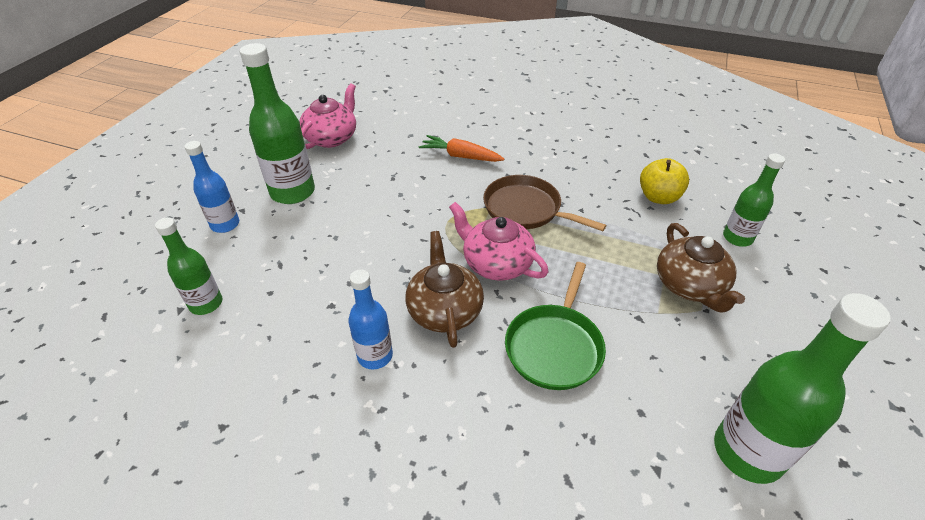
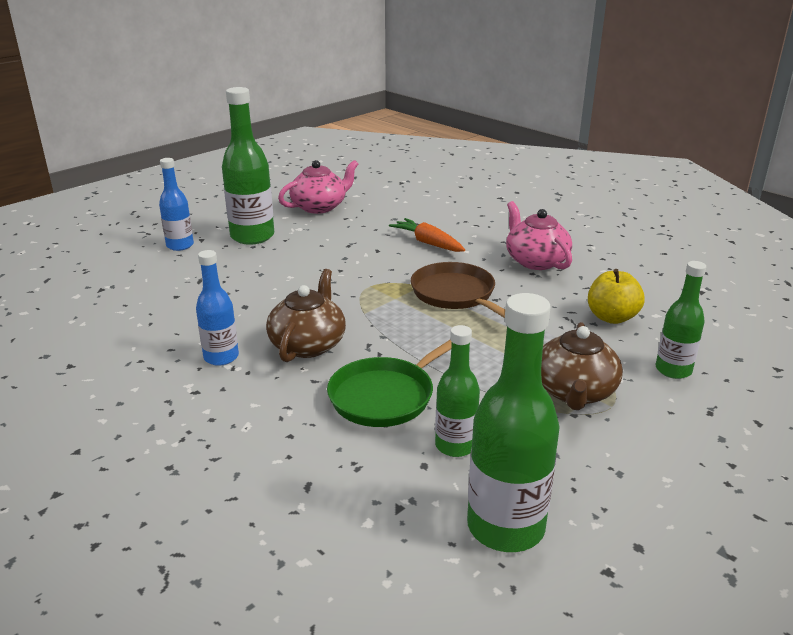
camera: 25 degrees right, 15 degrees down
(206, 304) = (122, 290): green bottle -> green bottle (455, 445)
(496, 263) = (387, 325): pink teapot -> pink teapot (535, 261)

